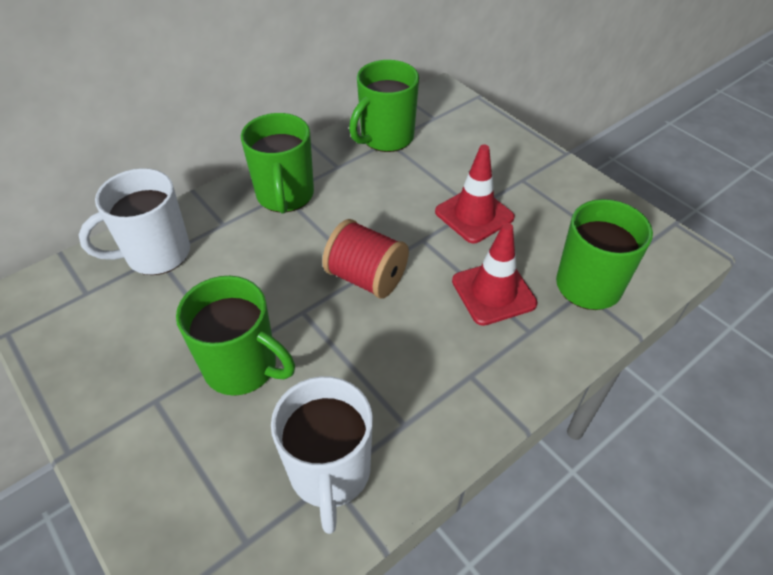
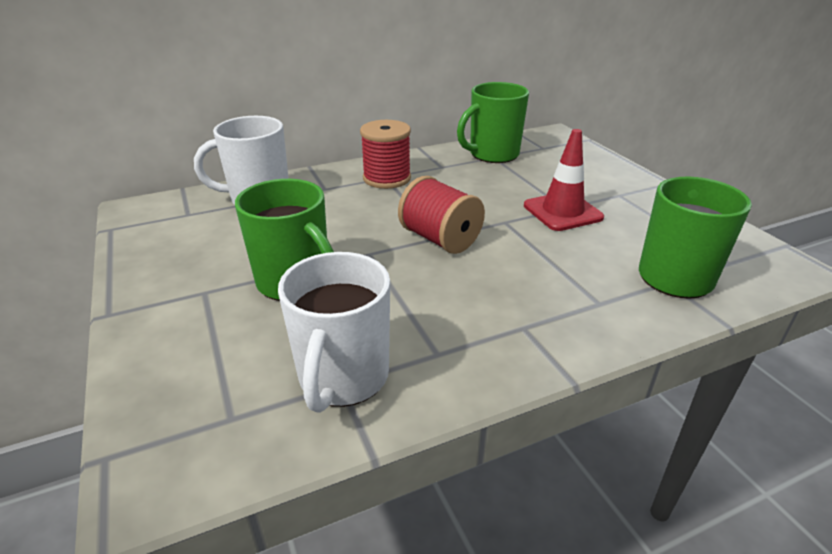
camera: 15 degrees right, 15 degrees down
(285, 196) = (387, 178): green mug -> red spool
(493, 292) = (567, 268): red traffic cone -> none

